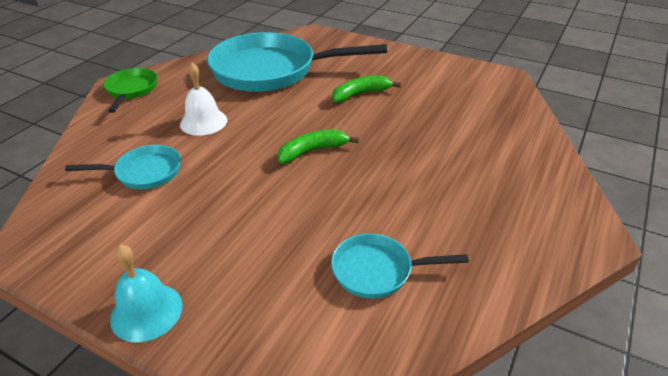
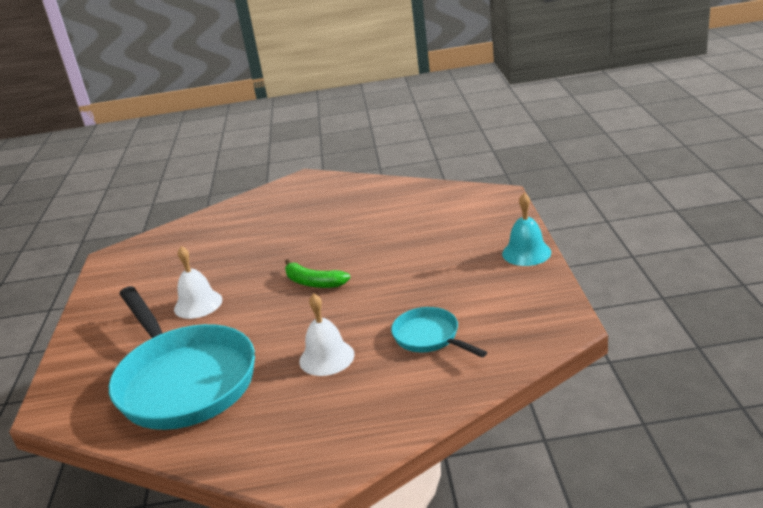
camera: 120 degrees left, 10 degrees down
(131, 90) = (314, 454): green pan -> none
(361, 94) = (198, 304): green banana -> white bell
(377, 270) = (404, 212): turquoise pan -> none

